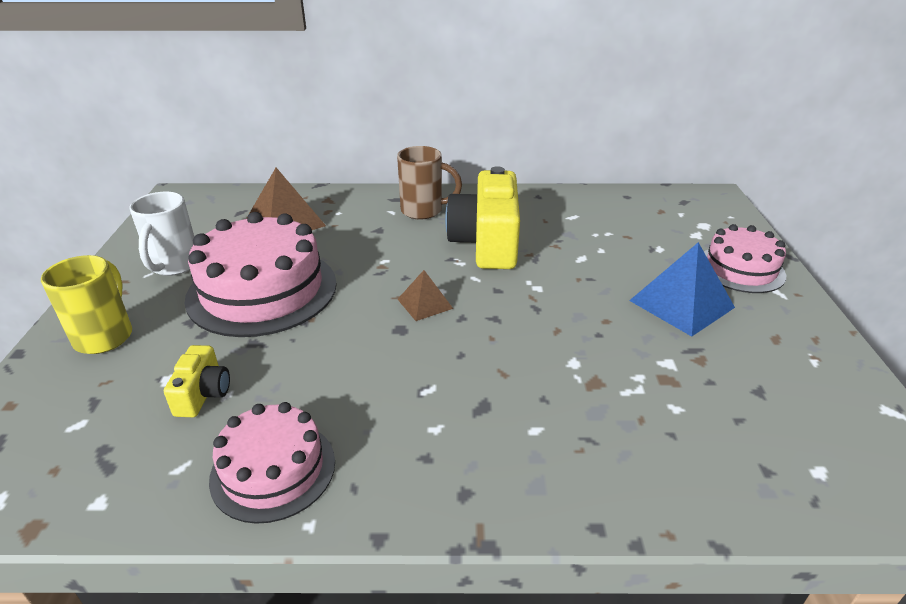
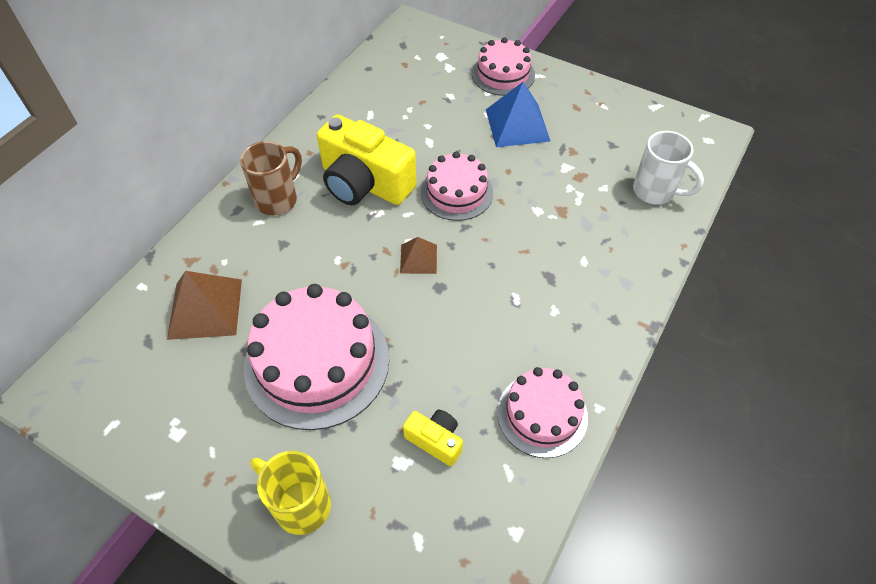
camera: 60 degrees left, 20 degrees up
(174, 266) = (215, 425): white mug -> white mug (655, 191)
(534, 297) = (456, 192): none -> pink cake

